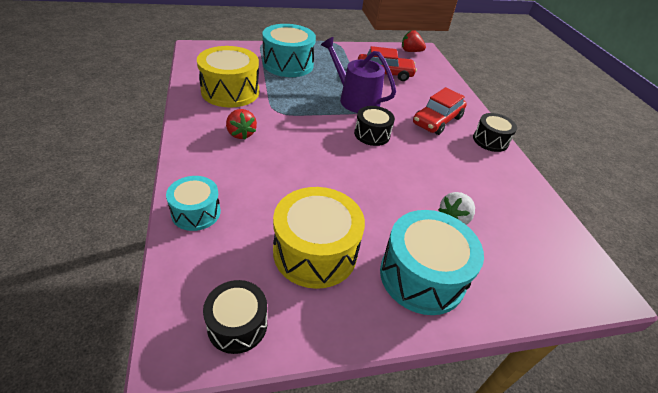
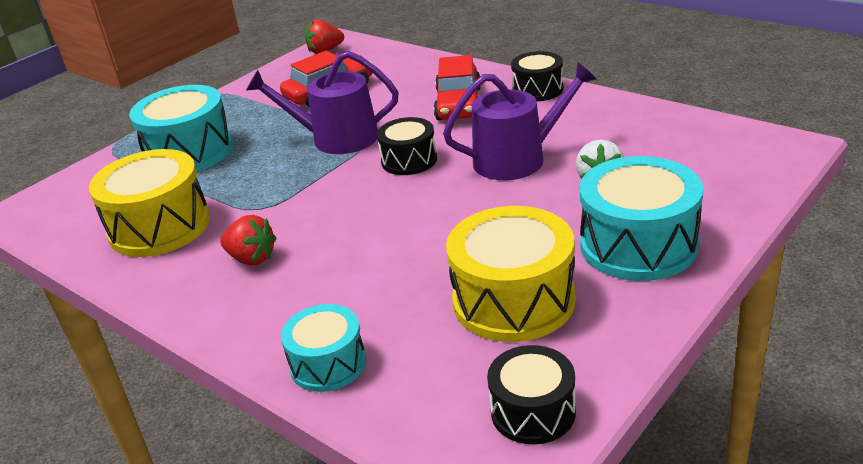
camera: 30 degrees left, 10 degrees down
(426, 173) = (518, 159): none -> purple watering can

